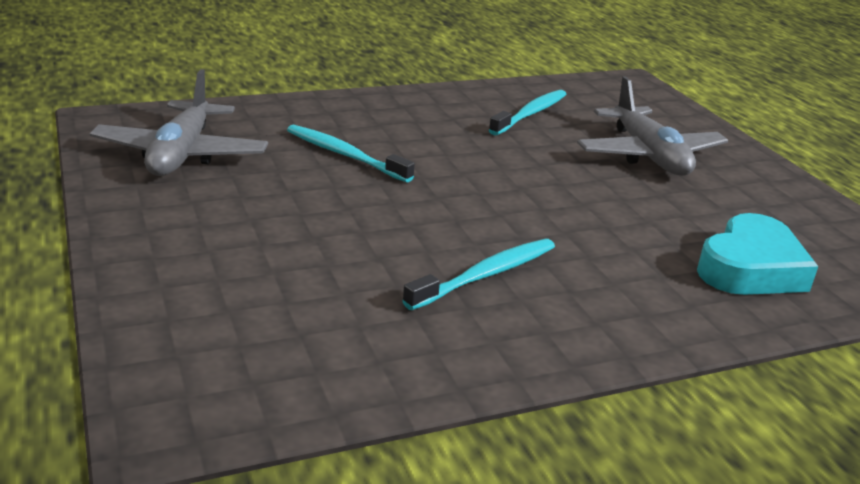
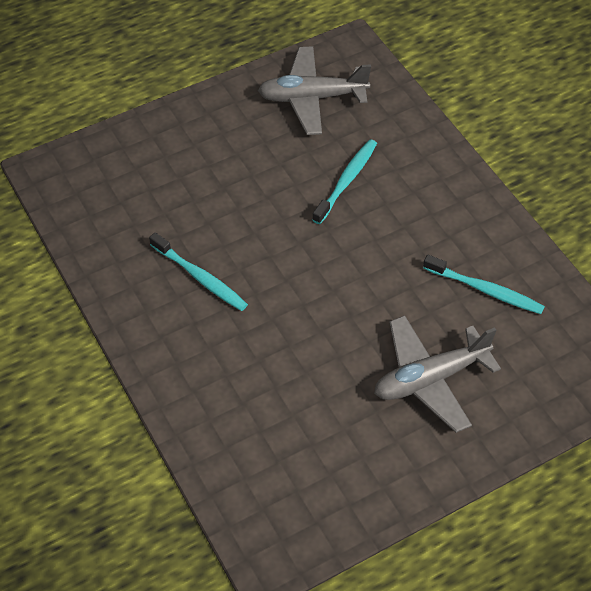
camera: 85 degrees right, 25 degrees up
(750, 268) = (251, 432): turquoise heart -> none

